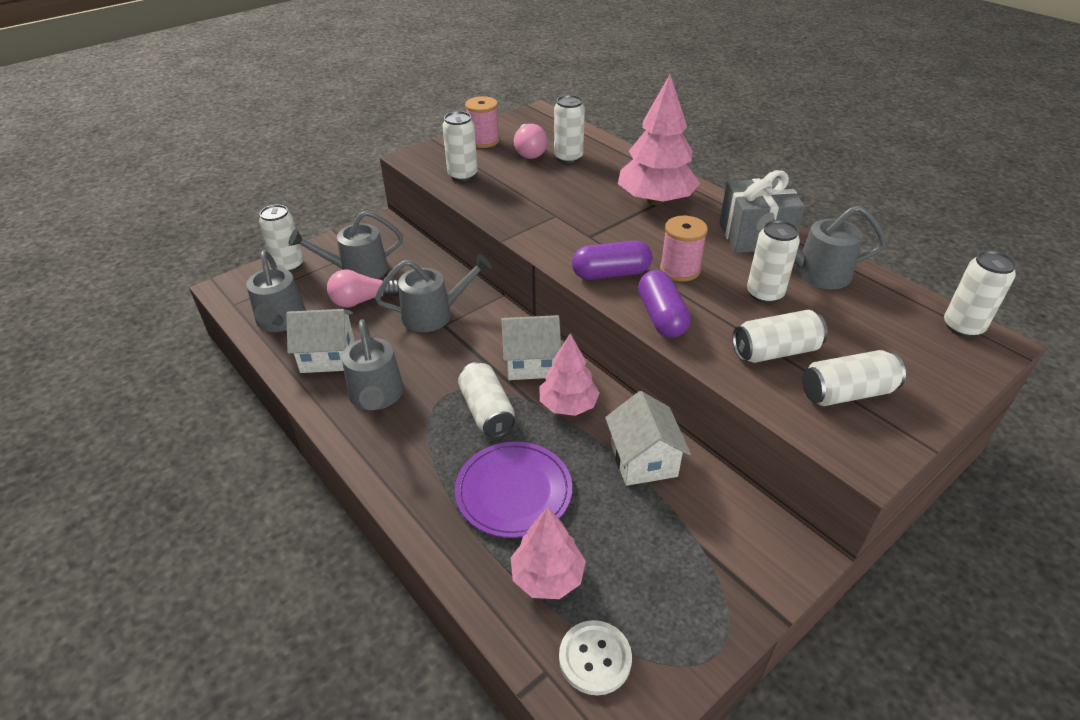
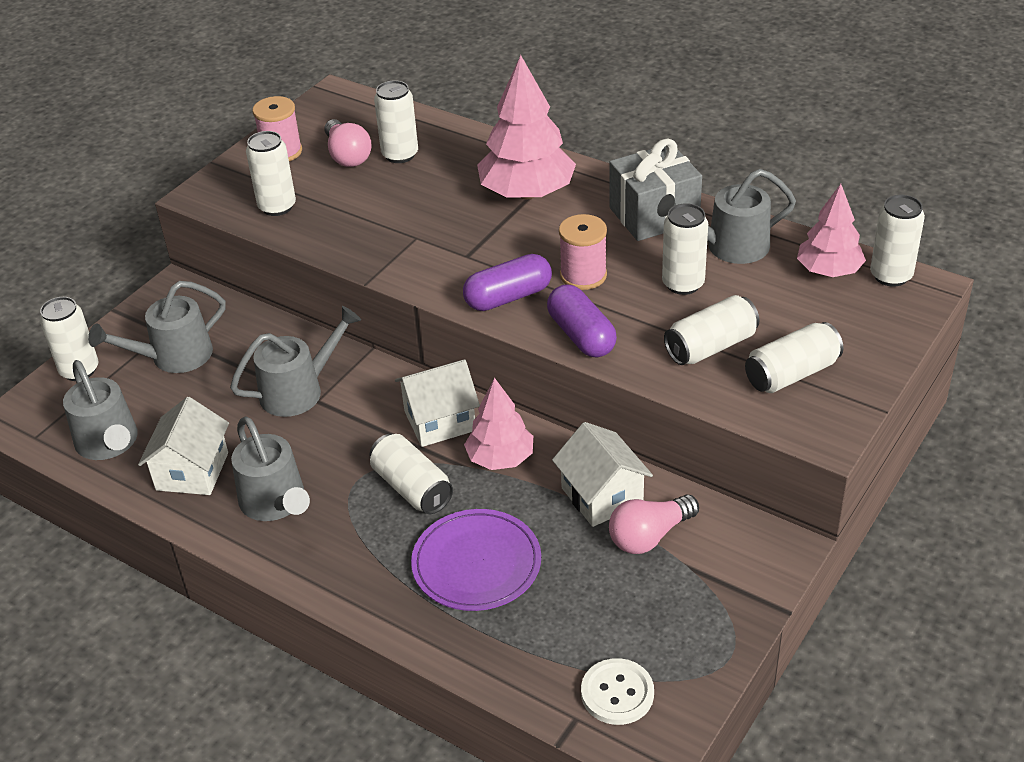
camera: 15 degrees left, 0 degrees up
(328, 356) = (192, 471): white house -> white house turned 60 degrees counterclockwise
(362, 301) = (200, 394): pink light bulb -> pink light bulb (649, 536)
(547, 577) = (544, 635): pink tree -> pink tree (829, 271)

